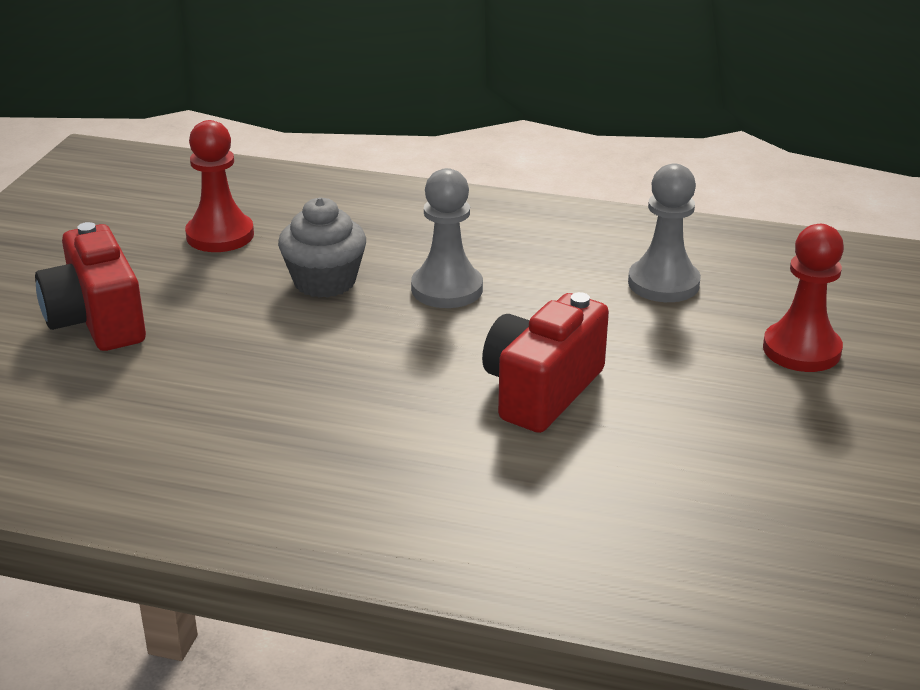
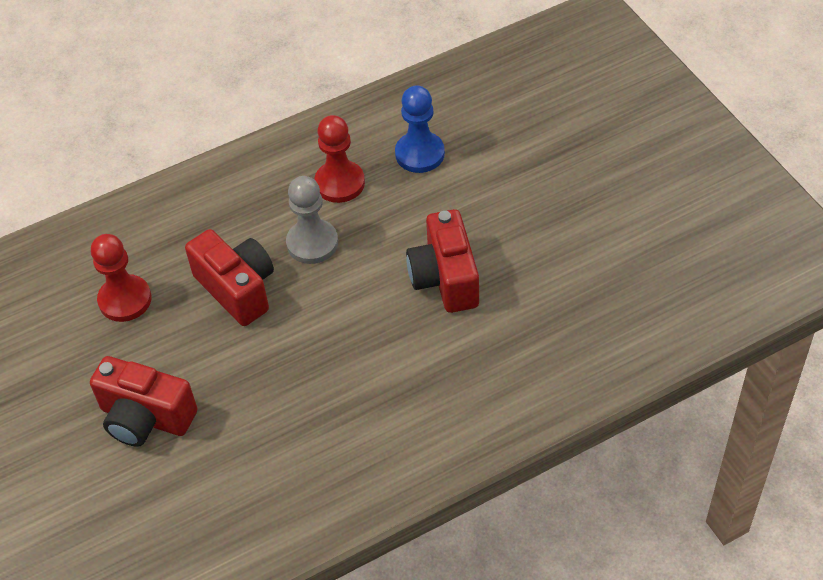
camera: 40 degrees left, 20 degrees up
(324, 281) = (237, 289): grey cupcake -> red camera
(663, 283) = (419, 154): grey pawn -> blue pawn
(801, 350) = (534, 154): red pawn -> red pawn (339, 183)

